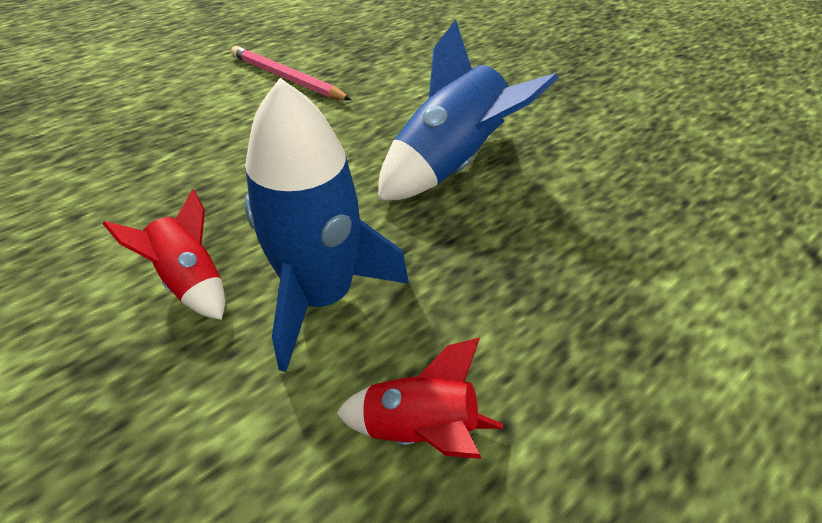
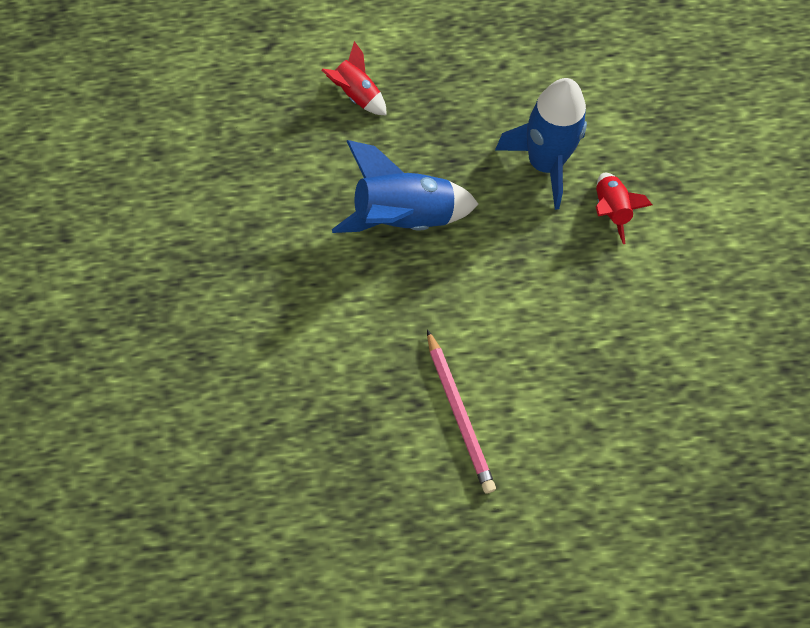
camera: 145 degrees left, 20 degrees up
(419, 427) = (536, 83): red rocket -> red rocket (357, 95)

